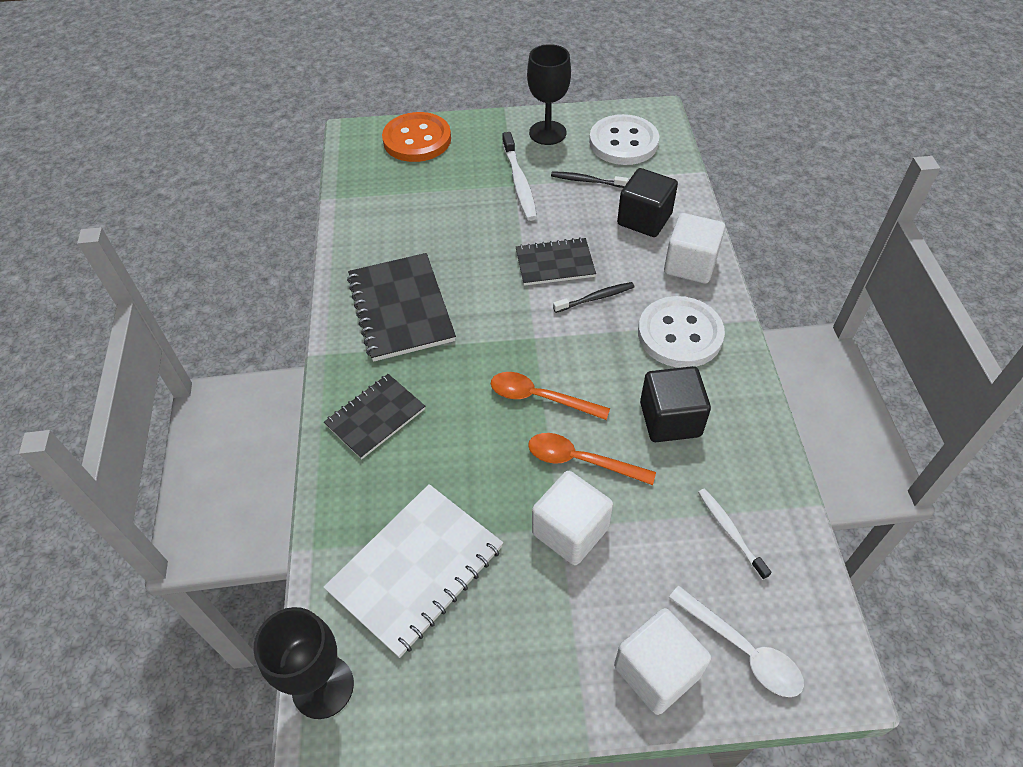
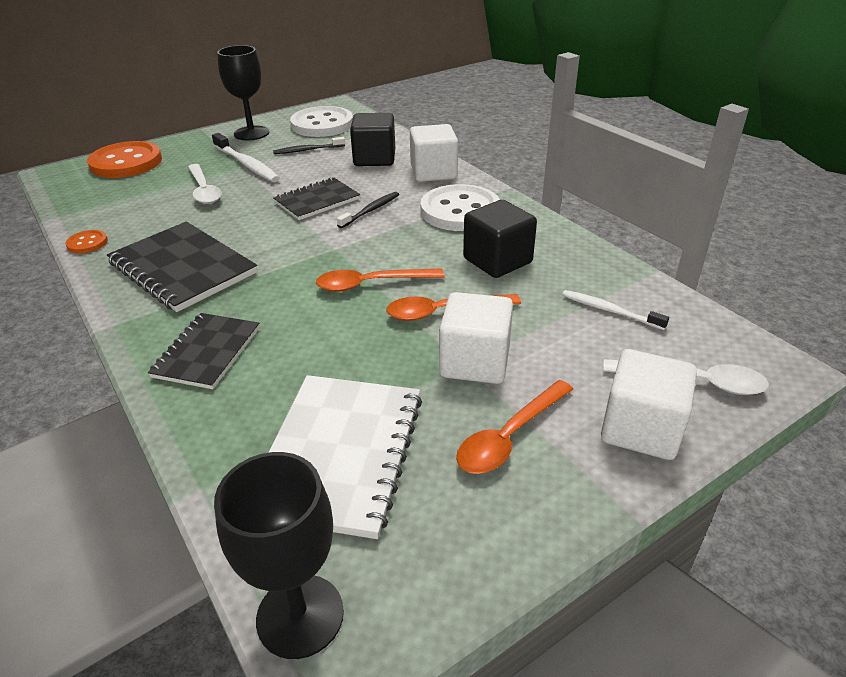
camera: 30 degrees left, 15 degrees down
(343, 244) = (87, 243): none -> orange button
(464, 208) = (204, 190): none -> white spoon
(547, 620) = (509, 436): none -> orange spoon

